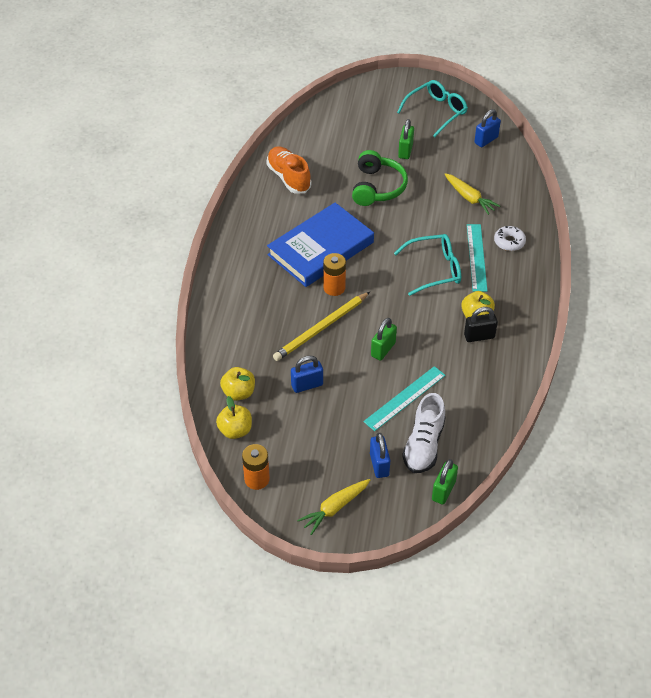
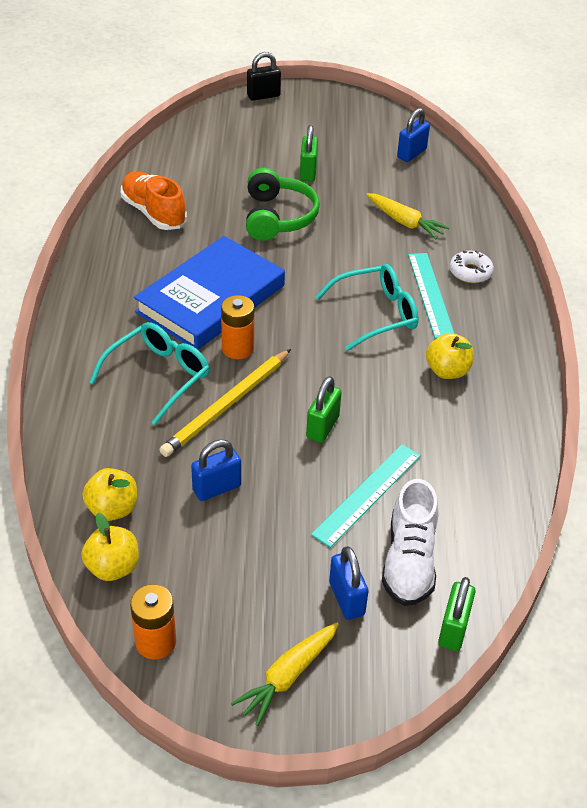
camera: 10 degrees left, 5 degrees down
(436, 112) = (339, 126): turquoise glasses -> turquoise glasses (157, 377)
(479, 336) = (457, 397): black padlock -> black padlock (263, 96)

